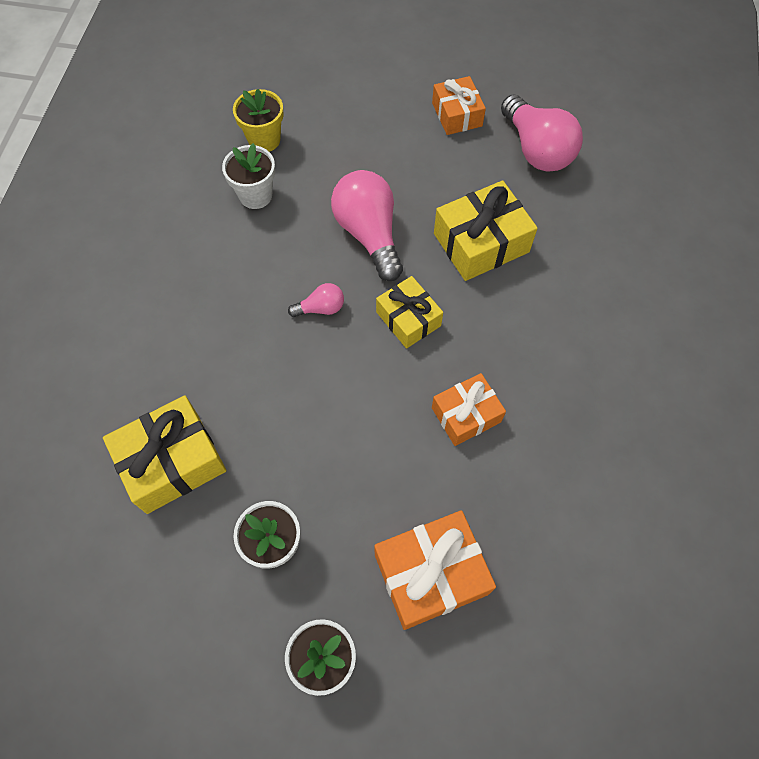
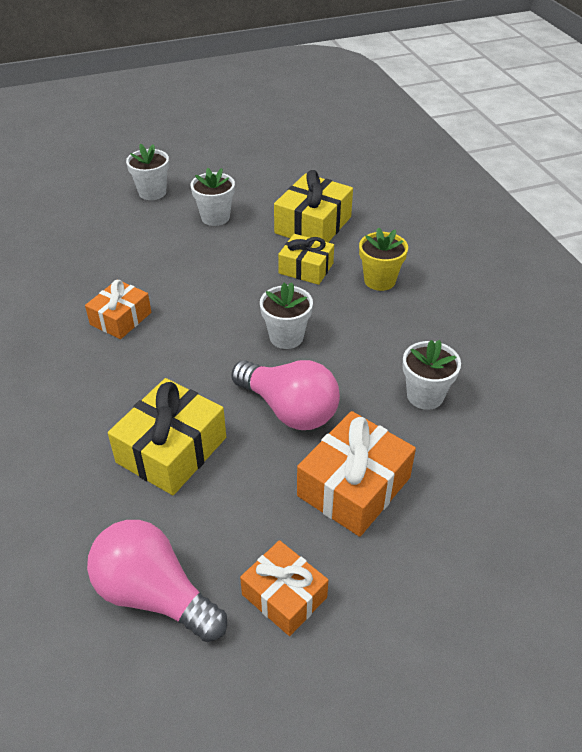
camera: 150 degrees right, 20 degrees down
(264, 140) = (473, 452): yellow flower pot -> yellow flower pot (379, 280)
(321, 308) = (286, 337): pink light bulb -> white flower pot
(408, 319) = (206, 359): yellow gift -> yellow gift (306, 268)
(431, 574) = (106, 239): orange gift -> orange gift (354, 487)

